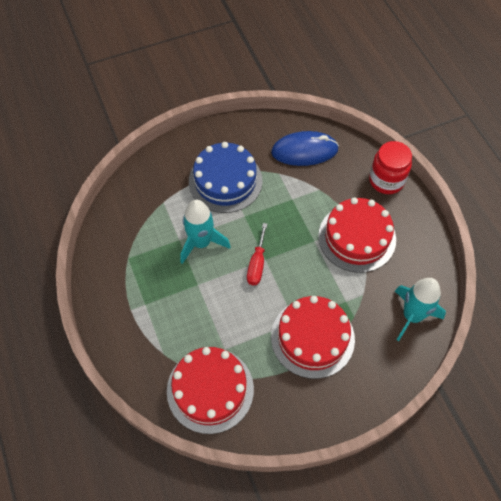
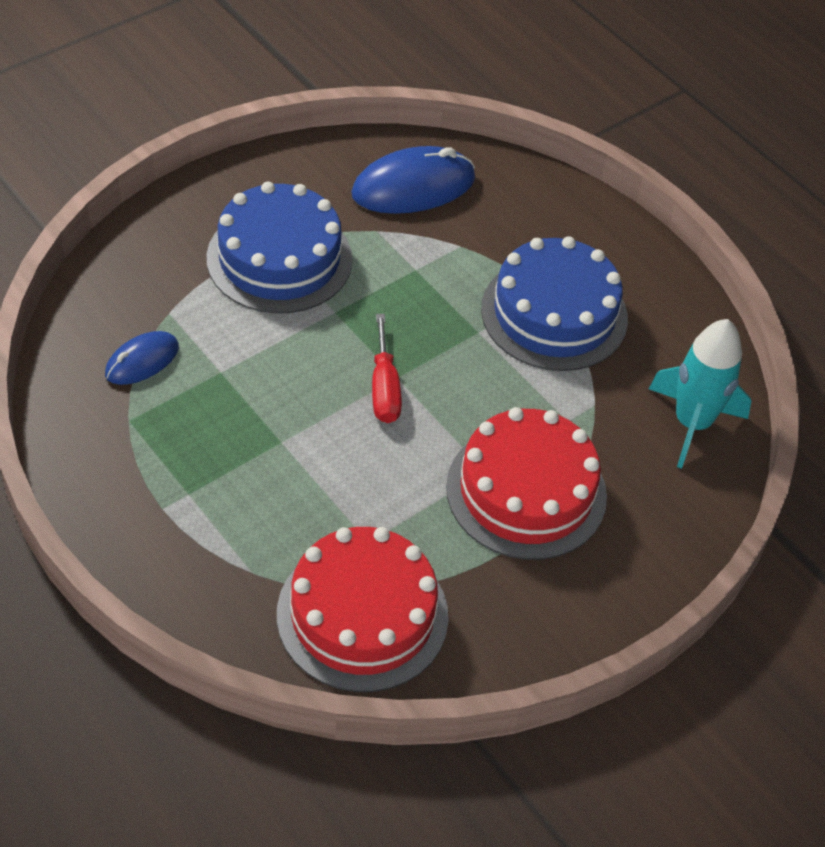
camera: 20 degrees left, 10 degrees down
(143, 226) = (142, 361): none -> blue mouse
(201, 243) = (266, 370): turquoise rocket -> none
(357, 237) = (554, 314): red cake -> blue cake
(386, 180) = (577, 213): red jar -> none

